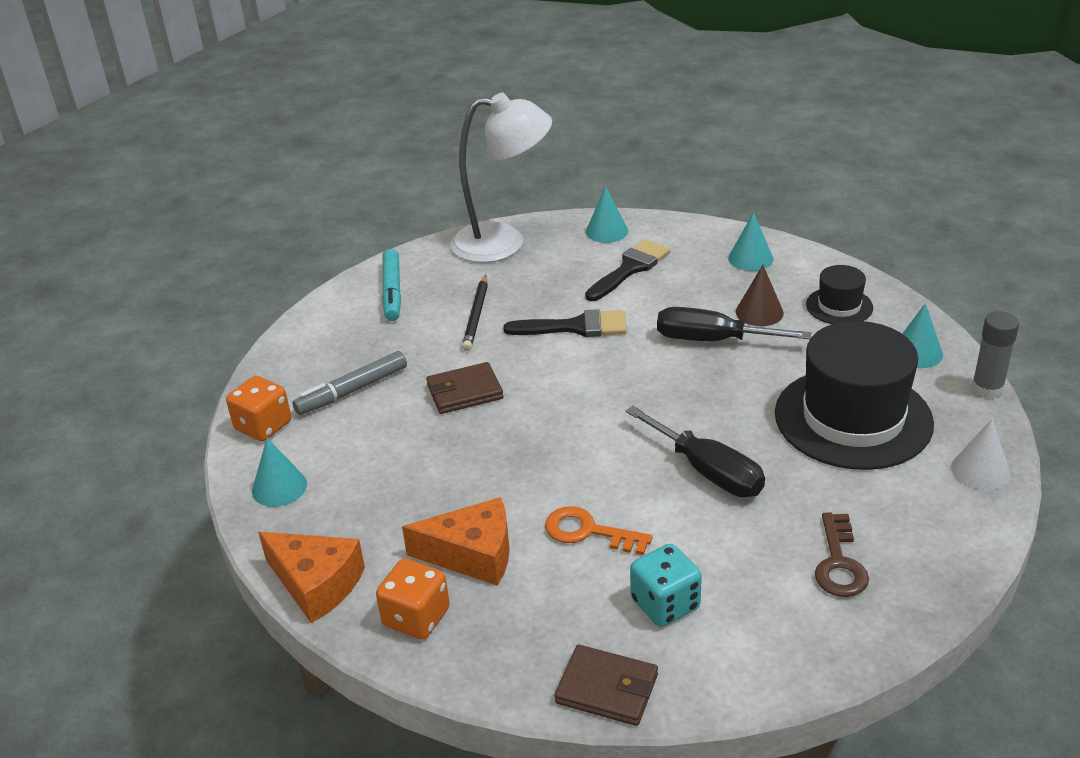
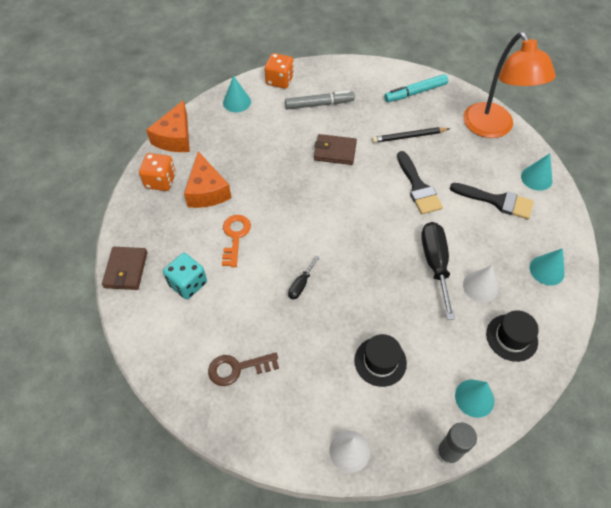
camera: 70 degrees right, 20 degrees up
(352, 390) = (319, 104): grey marker -> grey marker turned 135 degrees clockwise
(465, 392) = (335, 151): brown wallet -> brown wallet turned 45 degrees counterclockwise
(503, 243) = (493, 128): white lamp -> orange lamp
(707, 471) = (301, 285): black screwdriver -> black screwdriver, size x0.50
(759, 312) = (480, 286): brown cone -> white cone
(853, 418) = (380, 361): black hat -> black hat, size x0.48

